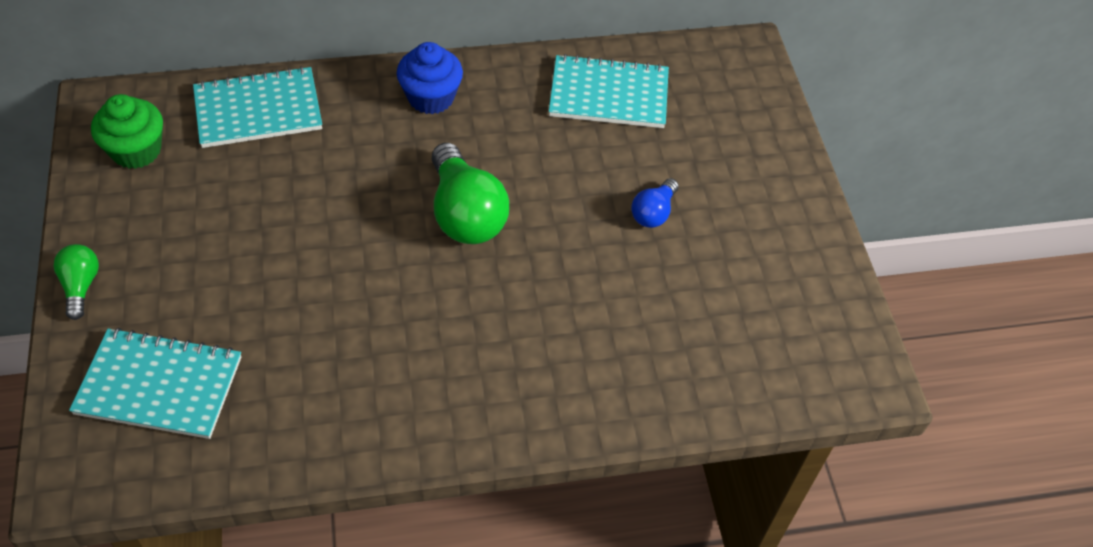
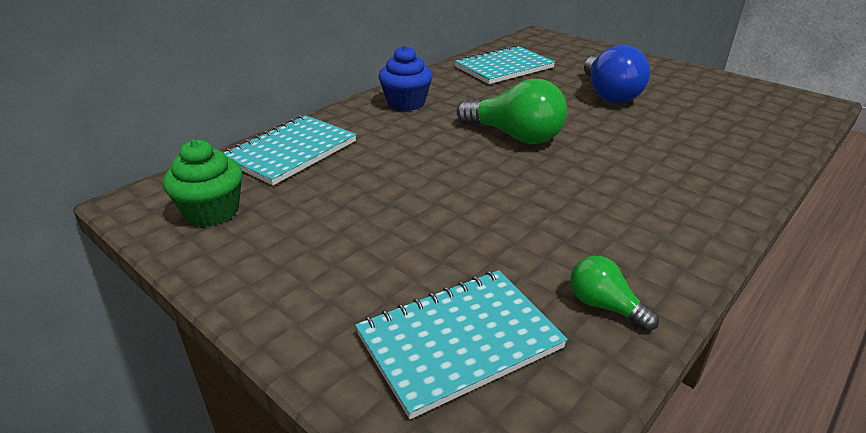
camera: 35 degrees left, 20 degrees down
(81, 286) = (275, 318): green light bulb -> green light bulb (604, 306)
(653, 213) = (609, 94): blue light bulb -> blue light bulb, size x1.88

